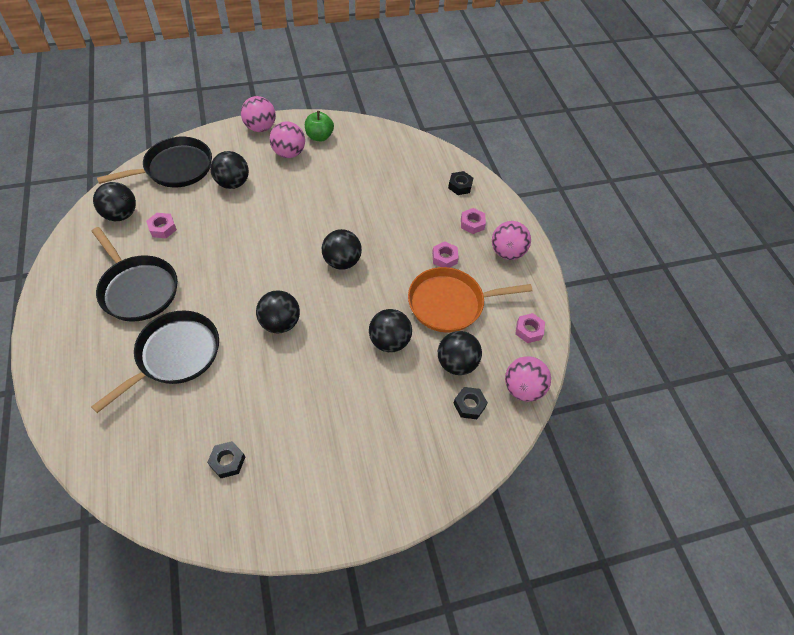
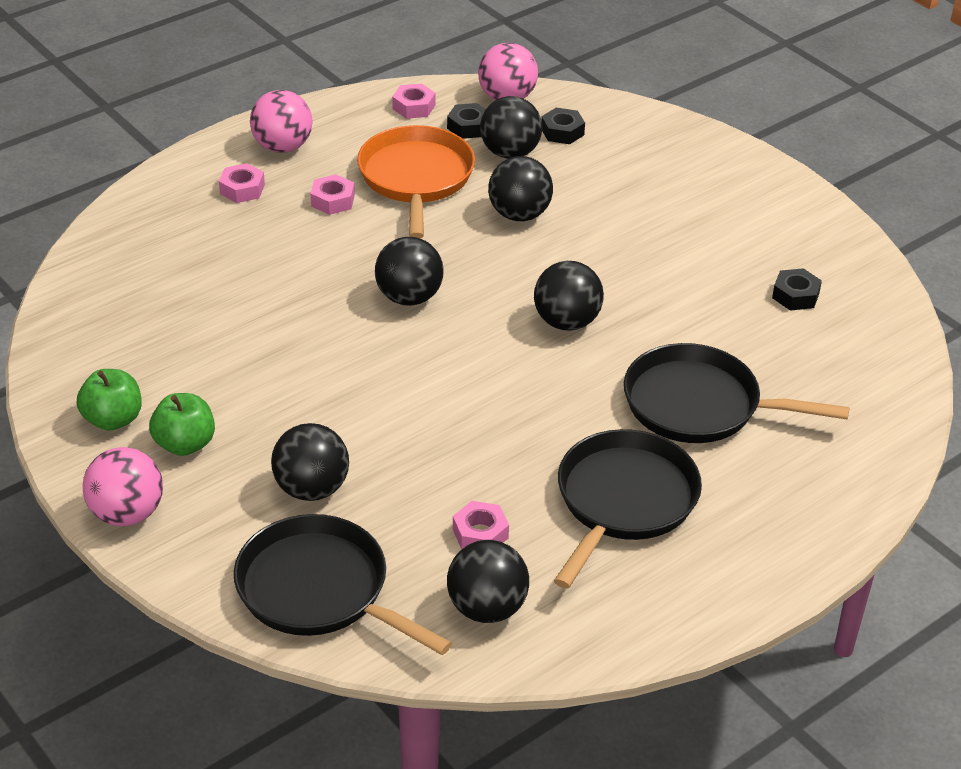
camera: 110 degrees left, 15 degrees down
(289, 153) = (185, 444): pink ball -> green apple
(449, 303) = (416, 178): orange pan -> orange pan turned 150 degrees counterclockwise
(460, 186) = (160, 218): black nut -> black nut (468, 127)

